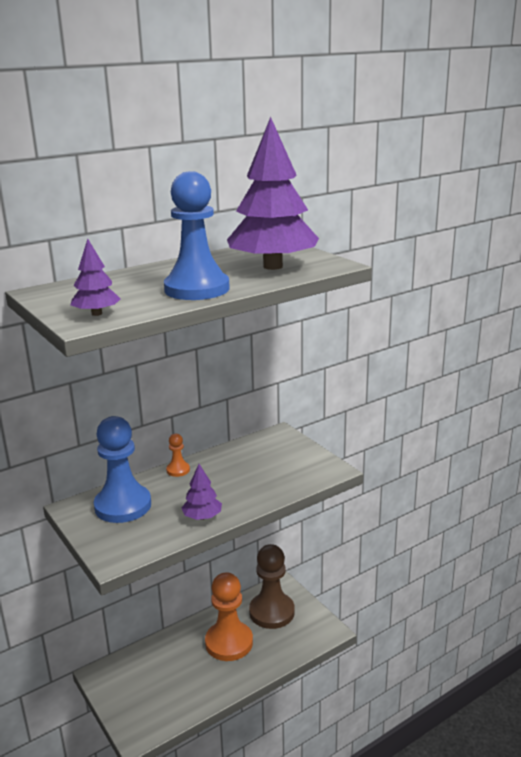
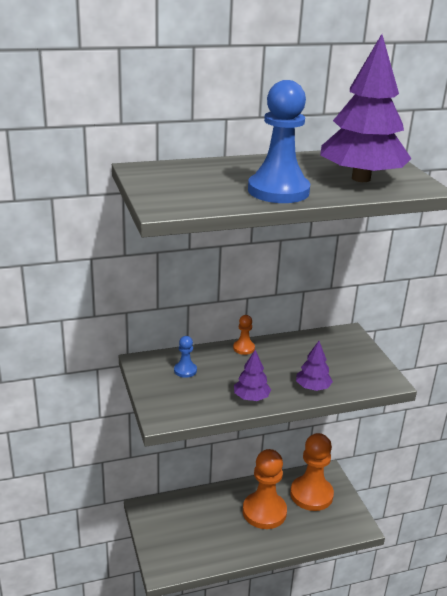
camera: 15 degrees right, 5 degrees up
(97, 314) = (179, 201): purple tree -> purple tree (313, 387)
(123, 506) = (185, 370): blue pawn -> blue pawn, size x0.45
(271, 612) = (311, 494): brown pawn -> orange pawn

